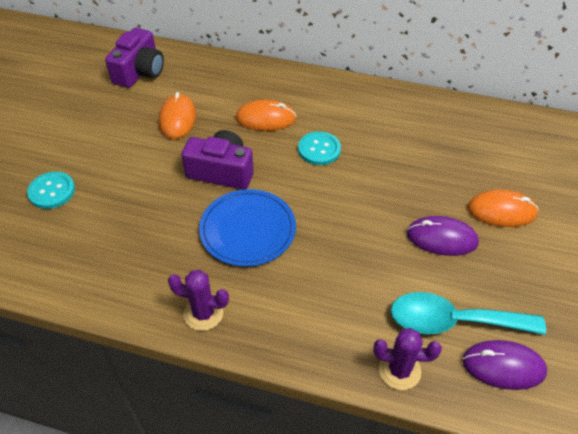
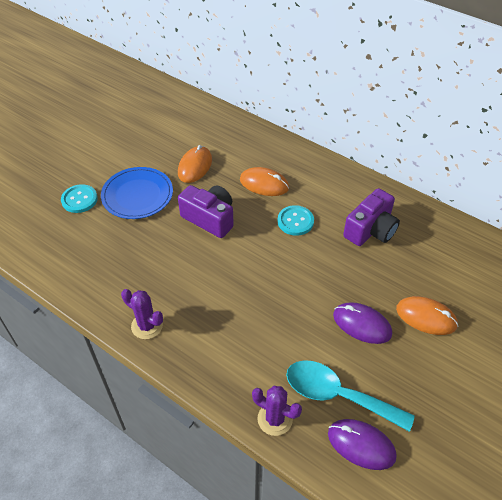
camera: 20 degrees right, 0 degrees up
(140, 72) = (183, 120): purple camera -> purple camera (371, 230)
(248, 230) = (209, 271): blue plate -> blue plate (137, 195)

